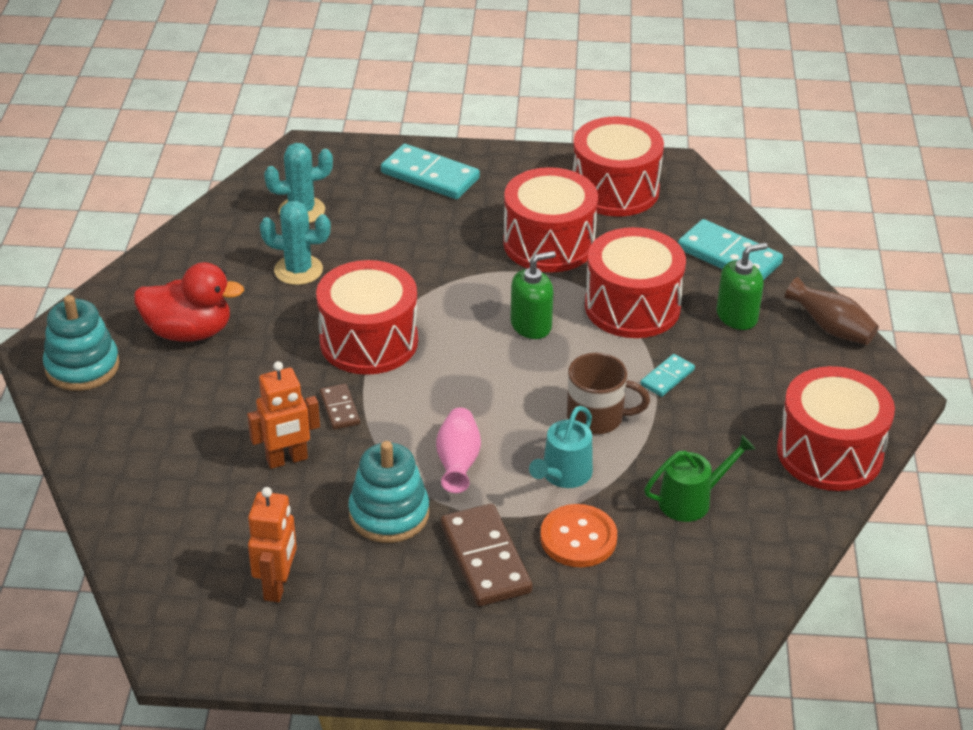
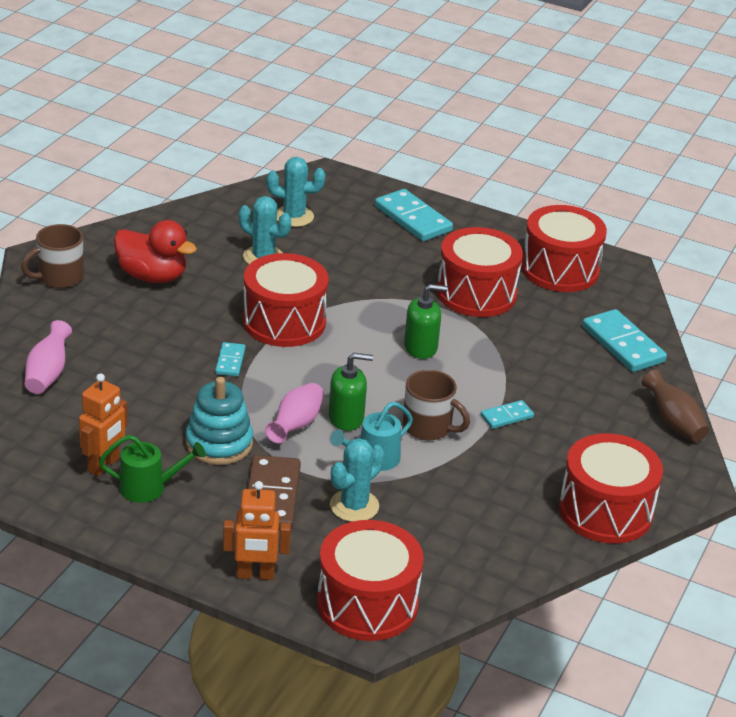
camera: 20 degrees right, 5 degrees down
(82, 367) = (59, 277): turquoise stacking toy -> brown mug
(143, 493) = (48, 374): none -> pink vase
(287, 459) = (167, 384): orange robot -> orange robot (255, 575)
(340, 409) = (230, 361): brown domino -> turquoise domino
(578, 538) = (354, 506): orange button -> turquoise cactus
(632, 306) = (514, 358): red drum -> red drum (367, 603)
(692, 500) = (465, 508): green watering can -> green watering can (149, 488)
(737, 316) = (598, 390): green soap dispenser -> green soap dispenser (346, 418)

